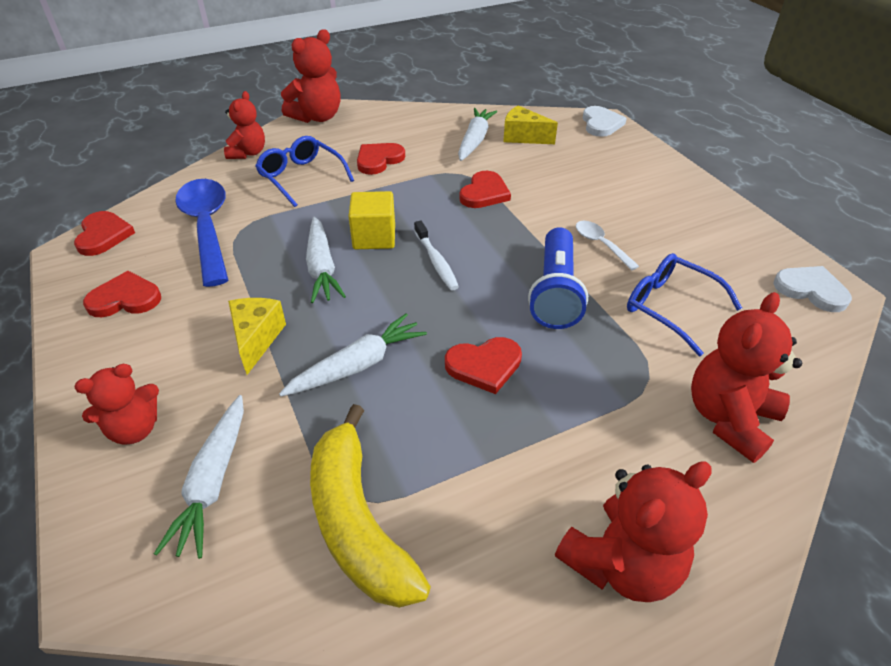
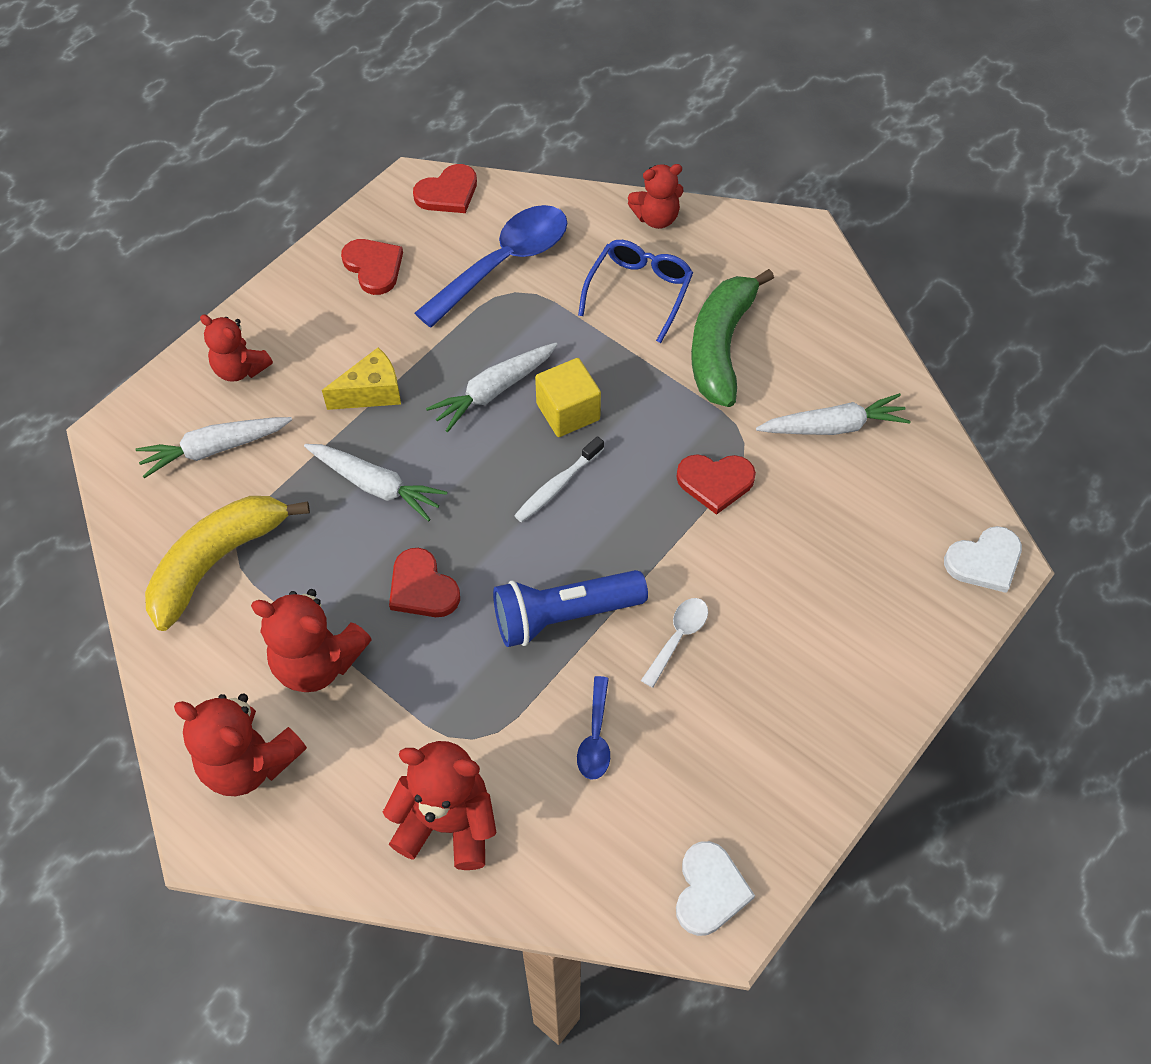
camera: 65 degrees right, 15 degrees up
(317, 117) = (779, 238): red teddy bear -> red teddy bear (317, 662)
(378, 160) = (721, 346): red heart -> green banana
(523, 137) = (880, 477): yellow cheese -> none
(670, 307) = (595, 737): blue glasses -> blue spoon

